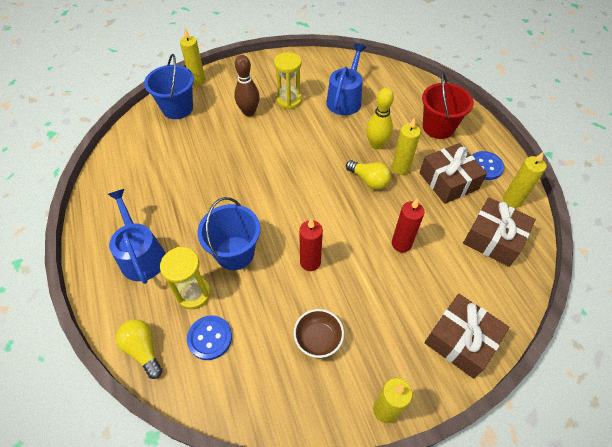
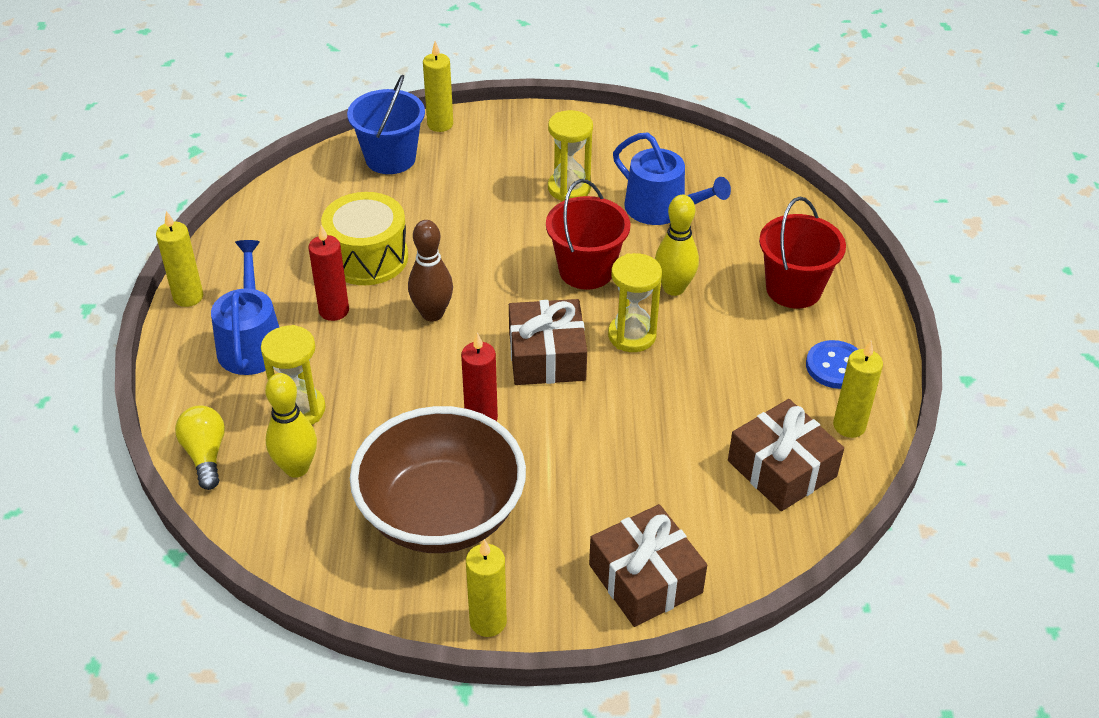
camera: 20 degrees right, 10 degrees down
(191, 175) = (367, 257): none -> yellow drum
(210, 338) = (296, 468): blue button -> yellow bowling pin
(235, 253) = (380, 376): blue bucket -> none
(249, 112) = (496, 190): brown bowling pin -> brown bowling pin (432, 314)
(318, 339) = (441, 514): brown bowl -> brown bowl, size x2.31
(323, 147) = (586, 270): none -> red bucket
(345, 99) = (661, 209): blue watering can -> blue watering can turned 90 degrees clockwise
(369, 180) = (632, 335): yellow light bulb -> yellow hourglass
(400, 168) = (693, 332): yellow candle -> yellow candle (188, 297)
(401, 244) = (631, 434): red candle -> red candle (334, 311)
(448, 181) = (760, 370): brown gift -> brown gift (547, 356)

